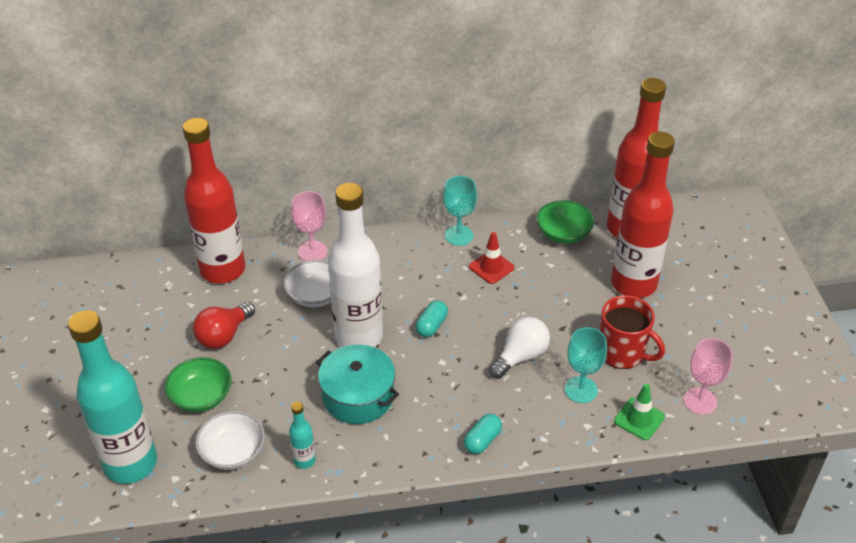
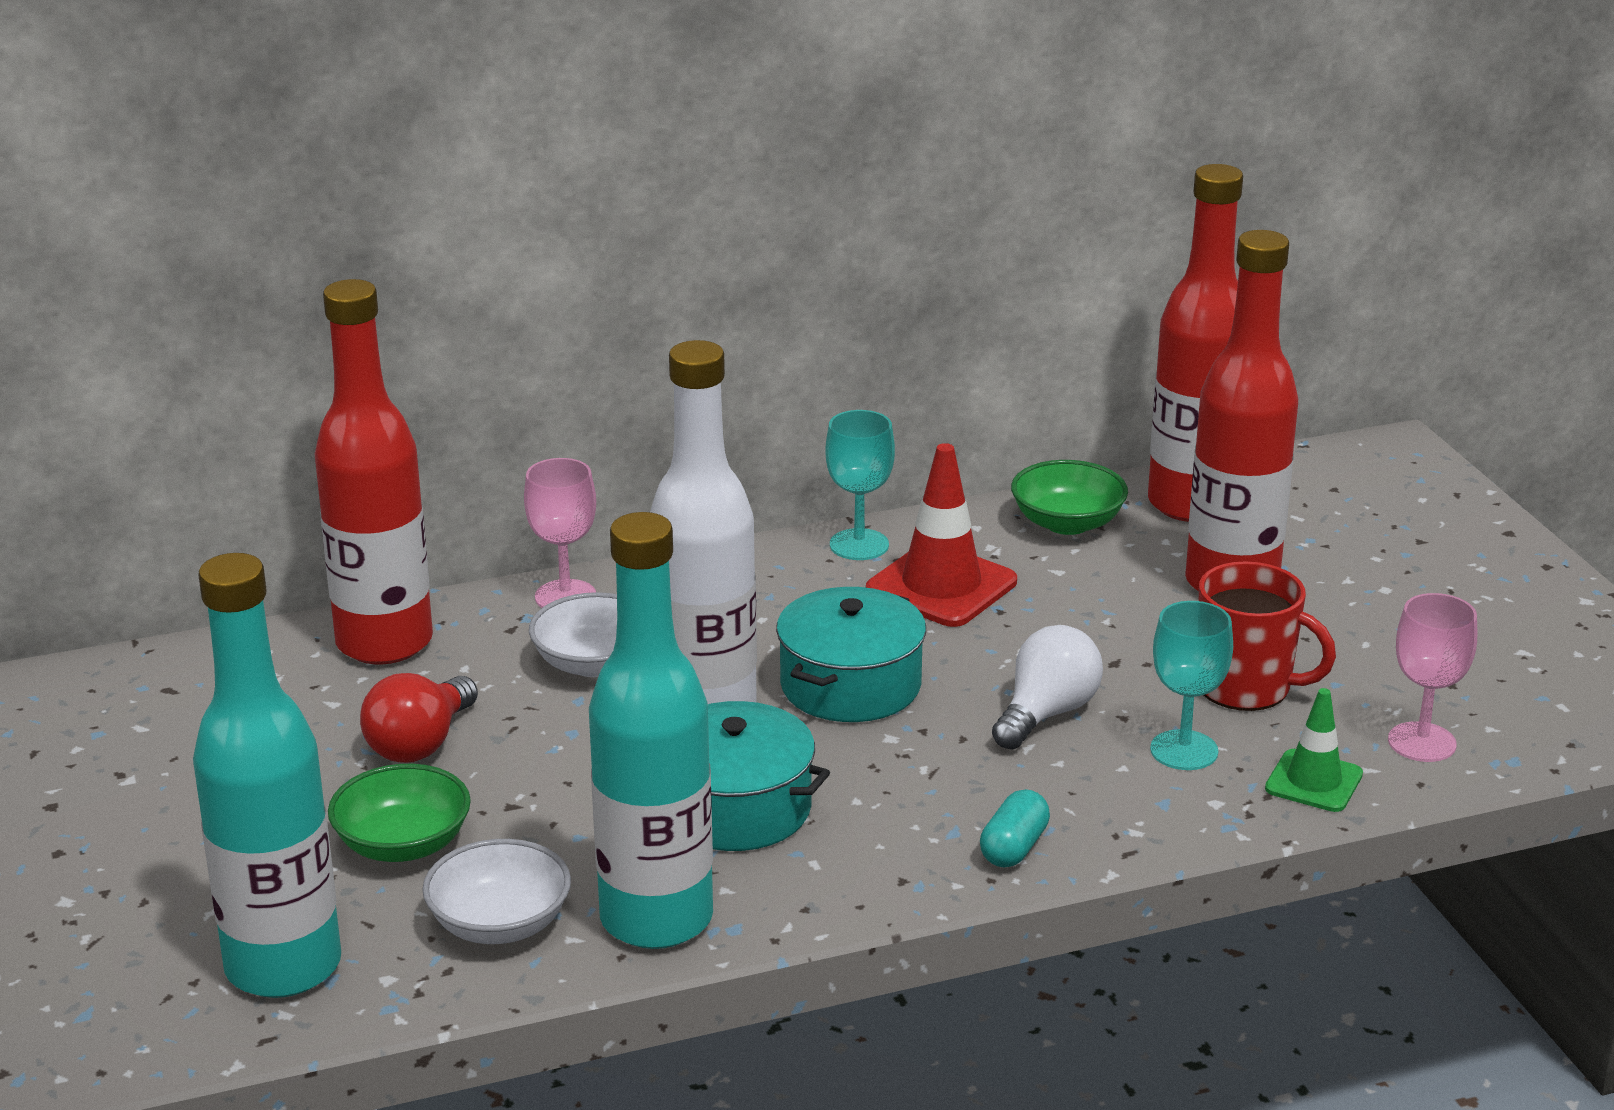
camera: 10 degrees left, 15 degrees down
(304, 460) = (656, 919): turquoise bottle -> turquoise bottle, size x2.39
(431, 325) = (850, 685): turquoise capsule -> turquoise pot
(491, 267) = (941, 586): red traffic cone -> red traffic cone, size x1.64

